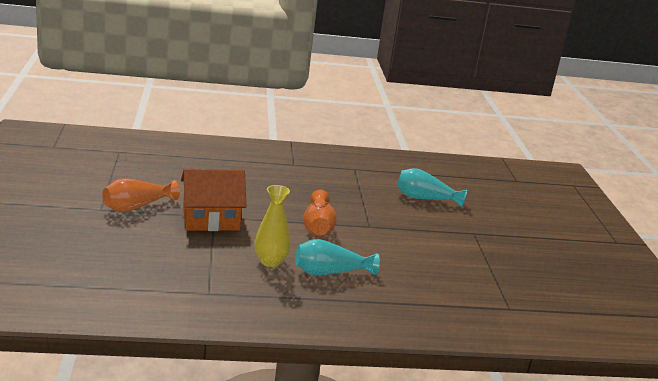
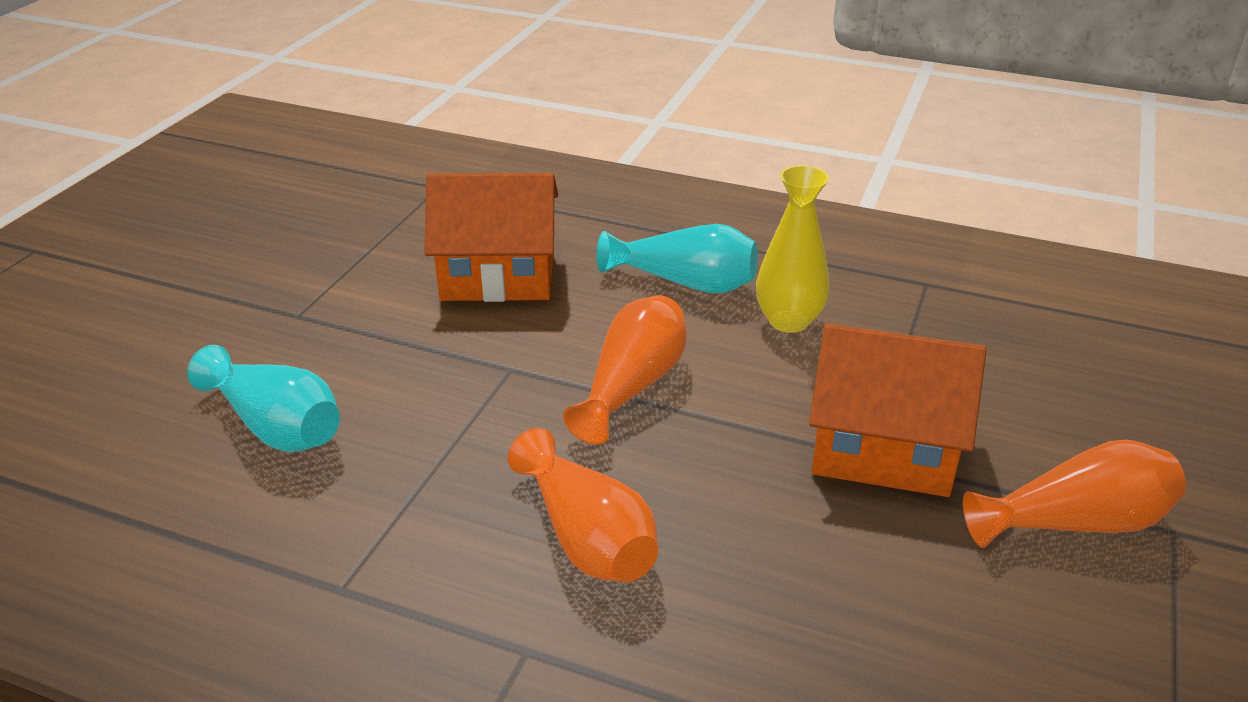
camera: 150 degrees left, 10 degrees up
(297, 185) = (587, 537): none -> orange vase
(418, 262) = (498, 275): none -> orange house

